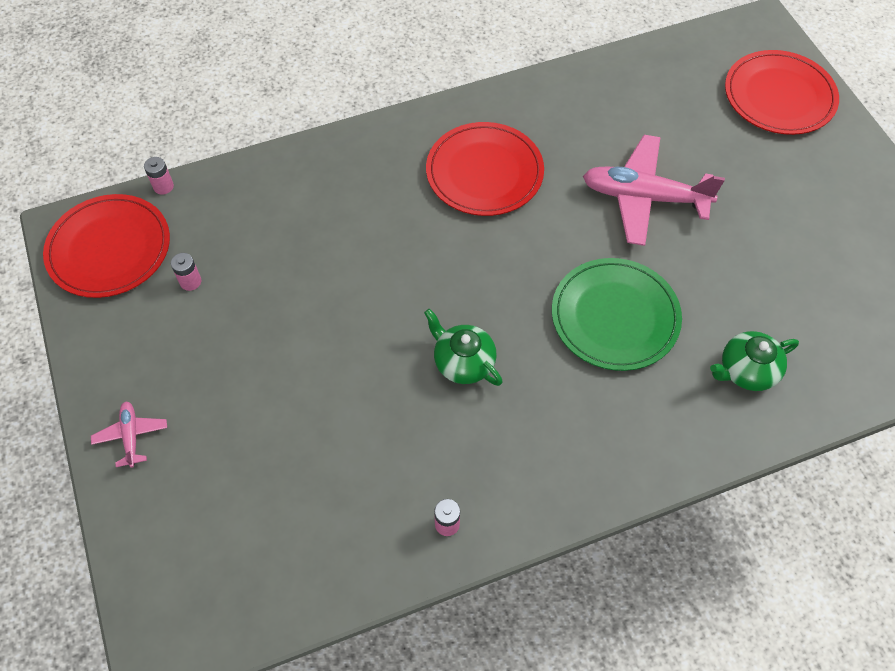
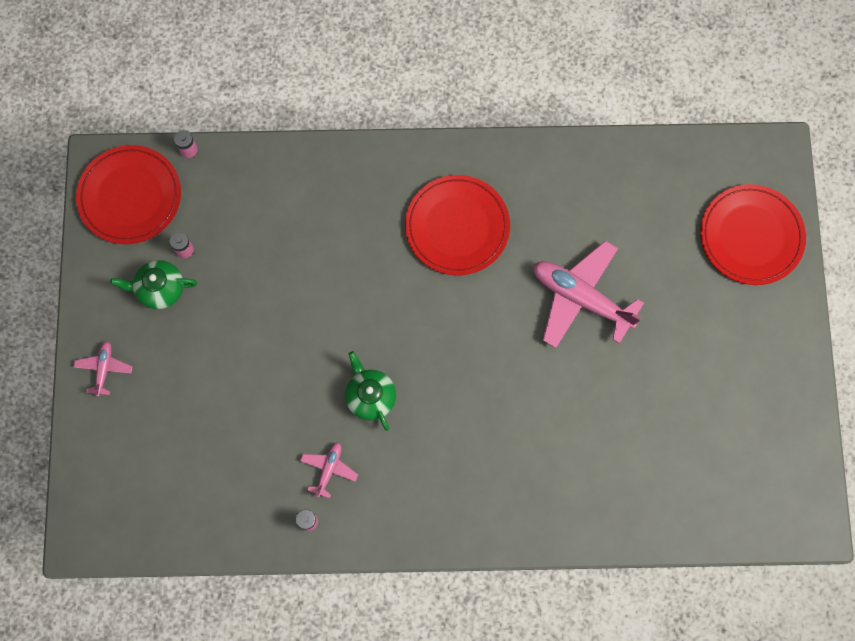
camera: 20 degrees right, 15 degrees up
(447, 456) = (329, 469): none -> pink plane
(615, 316) = (506, 399): green plate -> none
(746, 371) = (588, 483): green teapot -> green teapot (160, 289)

